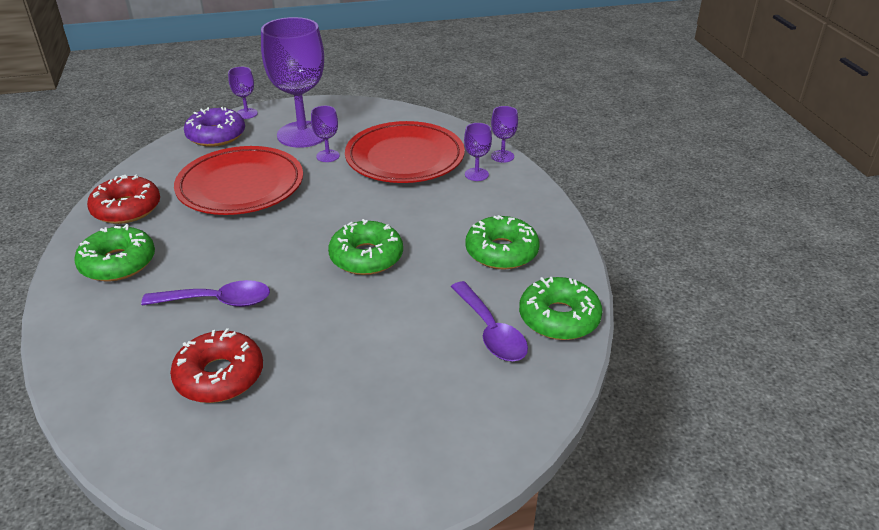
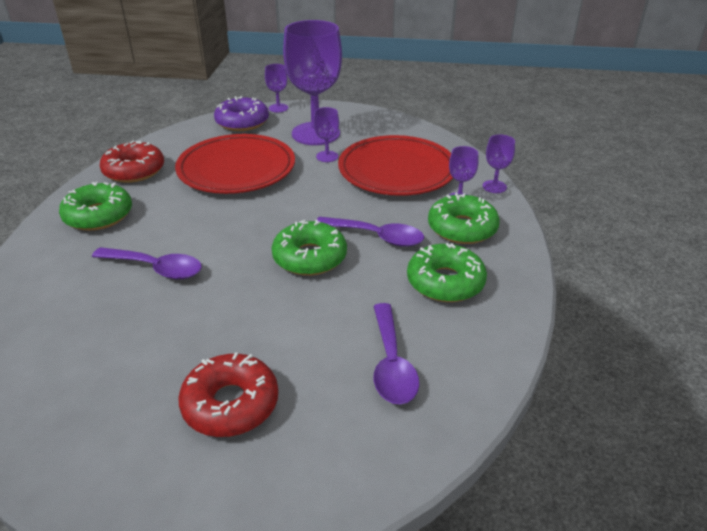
camera: 20 degrees right, 0 degrees up
(219, 376) = (115, 340): red donut -> red donut (230, 404)
(419, 224) = (377, 237): none -> purple spoon
(559, 318) = (472, 368): green donut -> green donut (462, 228)

